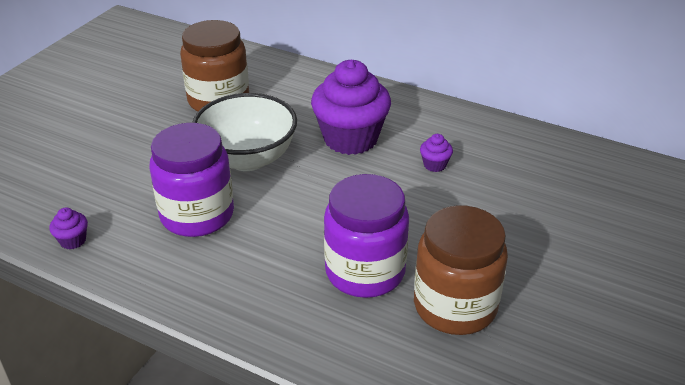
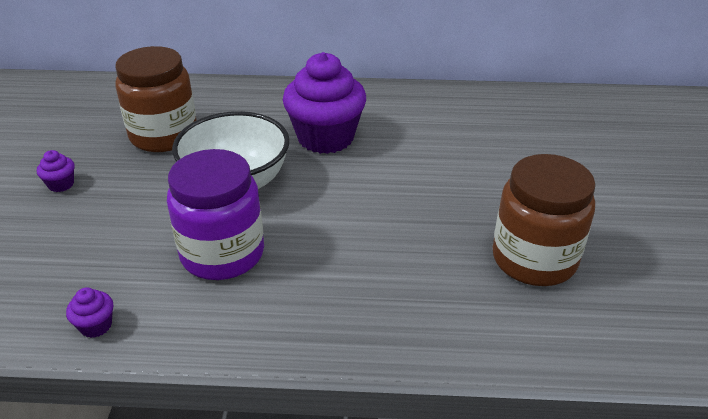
camera: 25 degrees left, 0 degrees up
(365, 271) = (431, 255): purple jar -> none
(435, 165) = (420, 140): purple cupcake -> purple cupcake (61, 184)

